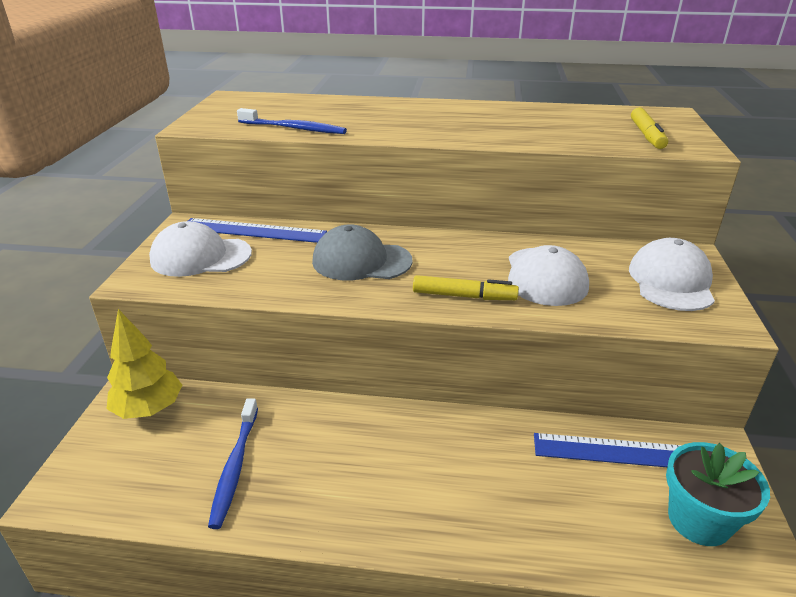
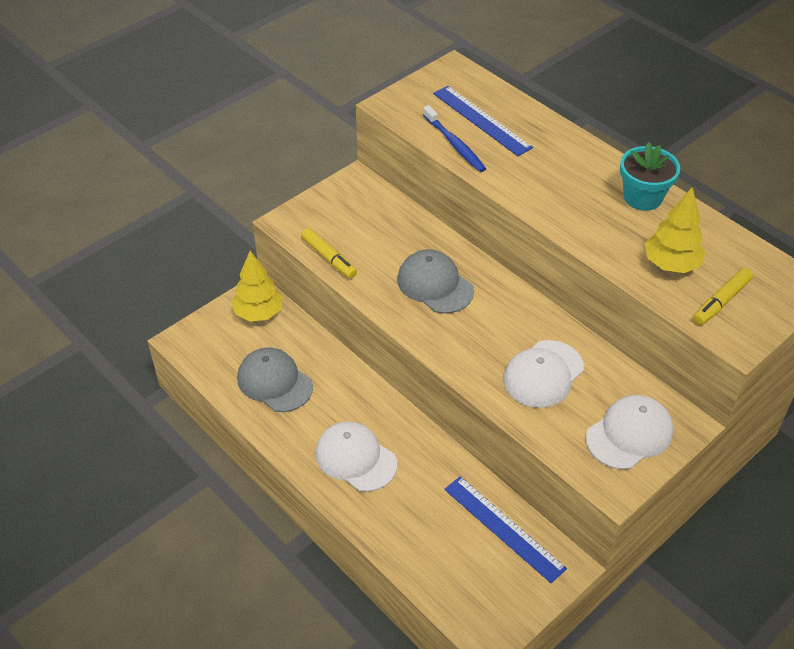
camera: 40 degrees right, 15 degrees up
(200, 257) = (338, 220): white cap -> white cap (355, 458)
(235, 467) = (274, 382): blue toothbrush -> grey cap
(253, 231) = (393, 212): blue ruler -> blue ruler (481, 120)
(464, 296) = (467, 356): yellow marker -> yellow marker (329, 258)
(578, 131) = (671, 264): none -> yellow tree
(699, 520) = (490, 588): turquoise flower pot -> turquoise flower pot (642, 197)

